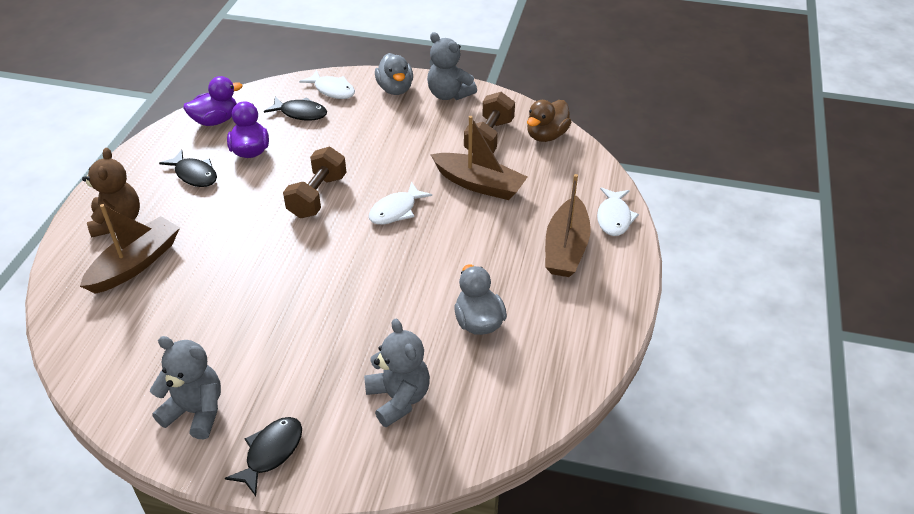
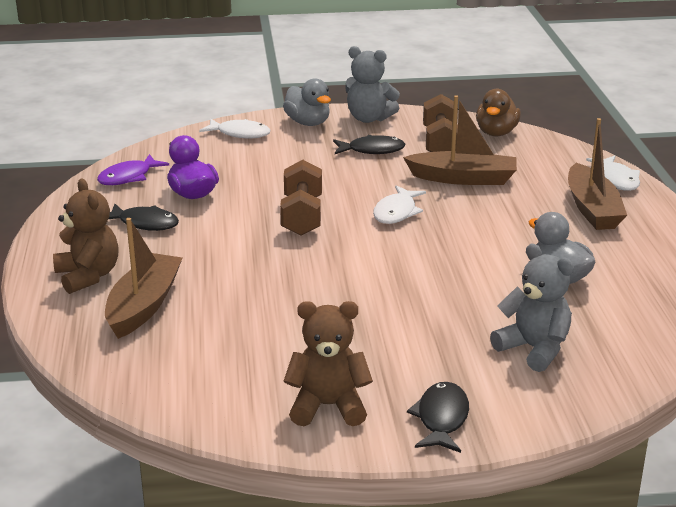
camera: 20 degrees left, 15 degrees down
(196, 411) = (328, 406): grey teddy bear -> brown teddy bear
(216, 120) = (128, 177): purple duck -> purple fish
(300, 113) = (221, 156): black fish -> black fish (372, 150)

